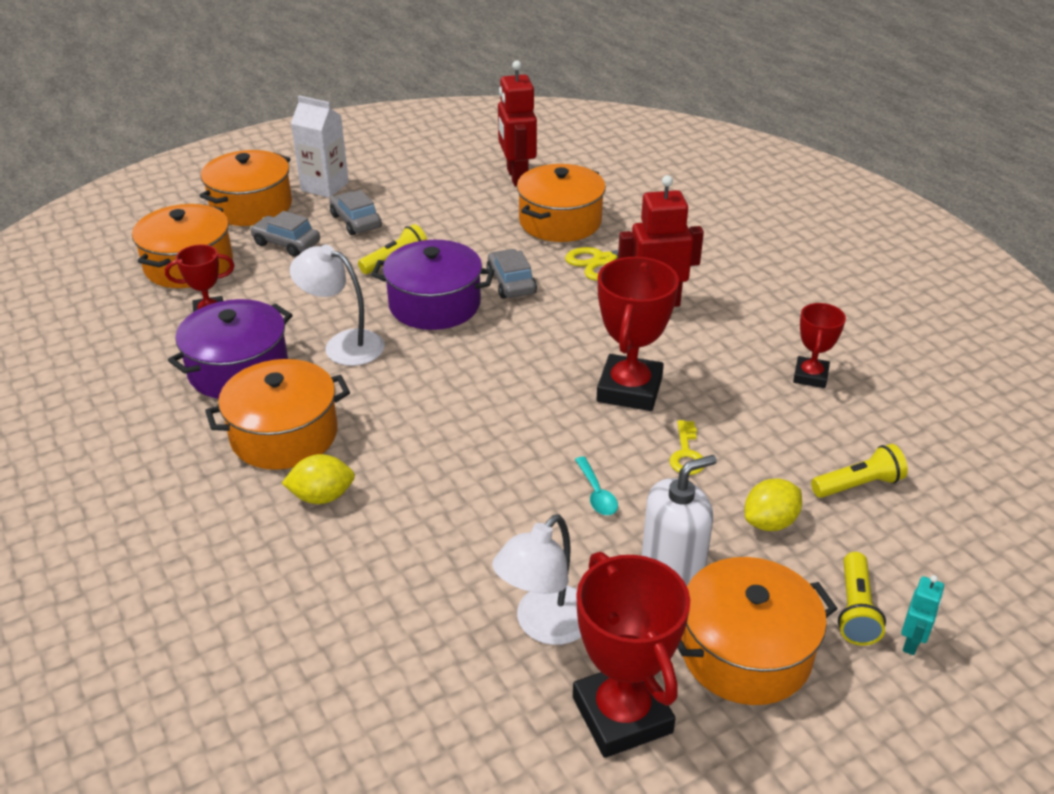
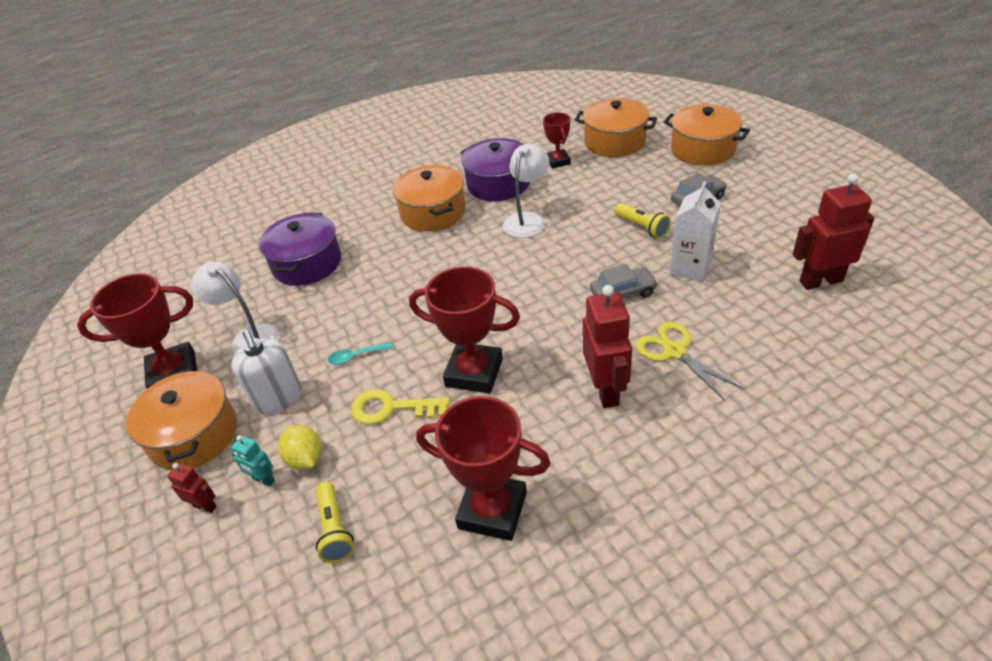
camera: 95 degrees right, 5 degrees up
(286, 243) = (654, 174): grey car -> none
(322, 496) = (376, 236): yellow lemon -> none
(325, 186) = (749, 176): white carton -> white carton (690, 268)
(434, 304) = (583, 255): purple pot -> purple pot (307, 264)
(560, 221) = (740, 317): orange pot -> none
(686, 453) = (391, 408): yellow key -> yellow key, size x1.53
(810, 376) = (492, 510): red trophy -> red trophy, size x1.75
(855, 610) = (205, 506): yellow flashlight -> red robot
(912, 642) = (164, 540): turquoise robot -> turquoise robot (263, 480)

